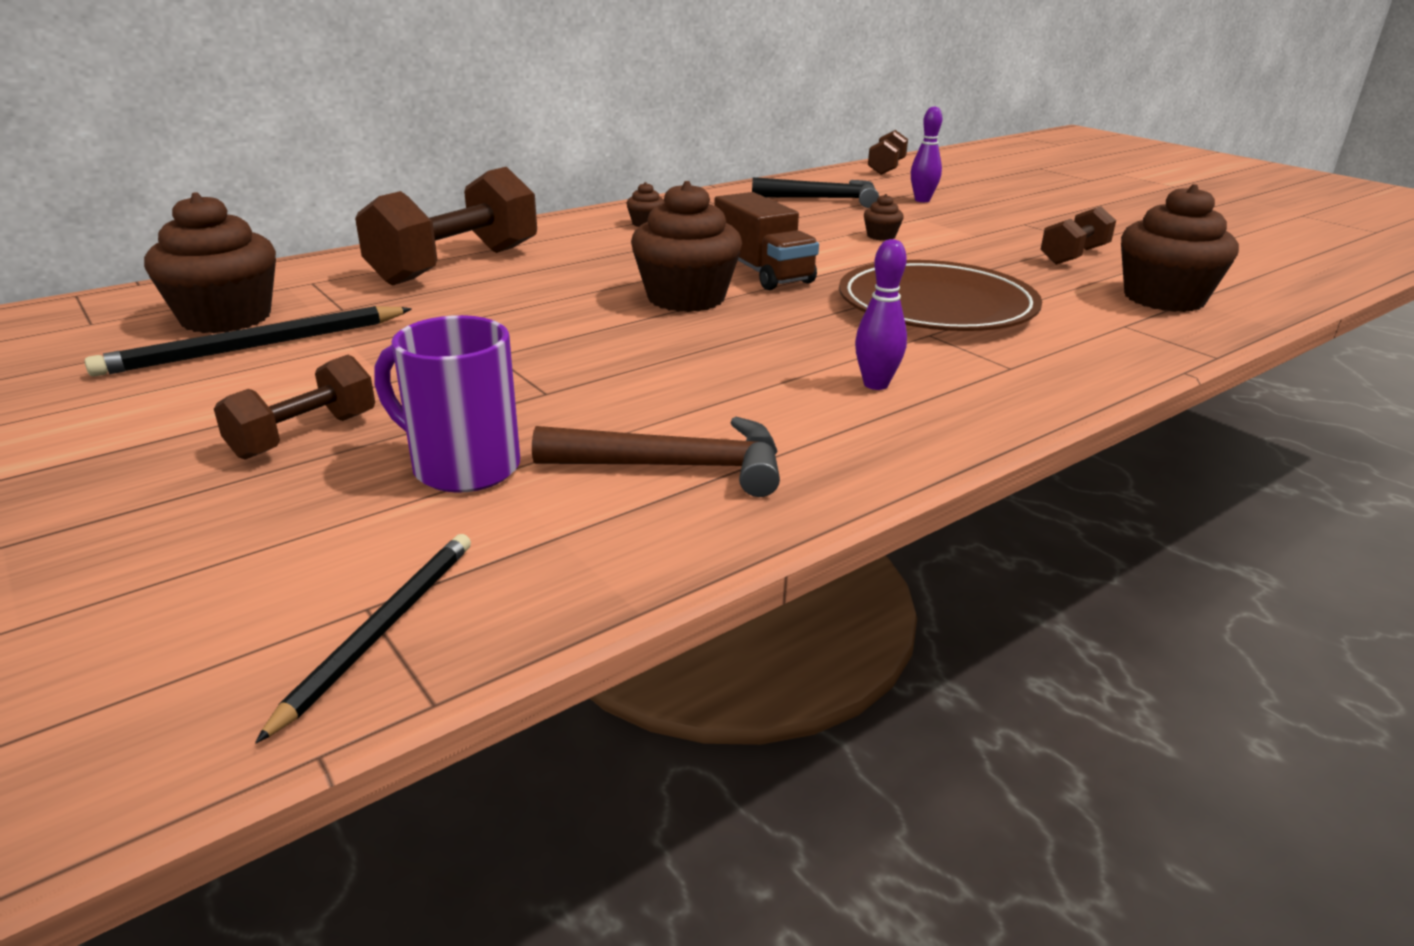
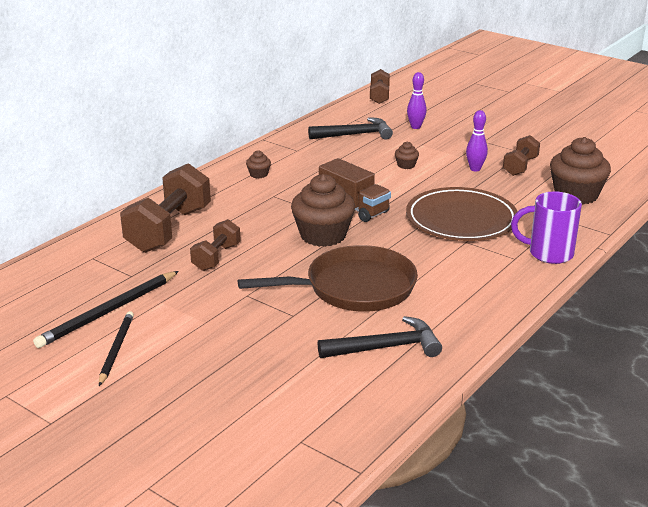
camera: 15 degrees left, 0 degrees up
(226, 318) = (69, 294): brown cupcake -> none
(304, 436) = (192, 363): brown dumbbell -> brown dumbbell (216, 257)
(381, 630) = (315, 449): black pencil -> black pencil (116, 349)
(462, 467) = (286, 366): purple mug -> purple mug (548, 253)
(676, 466) = (386, 347): brown hammer -> black hammer
(685, 370) = (354, 288): none -> brown pan
(876, 384) = (454, 281): purple bowling pin -> purple bowling pin (475, 169)

